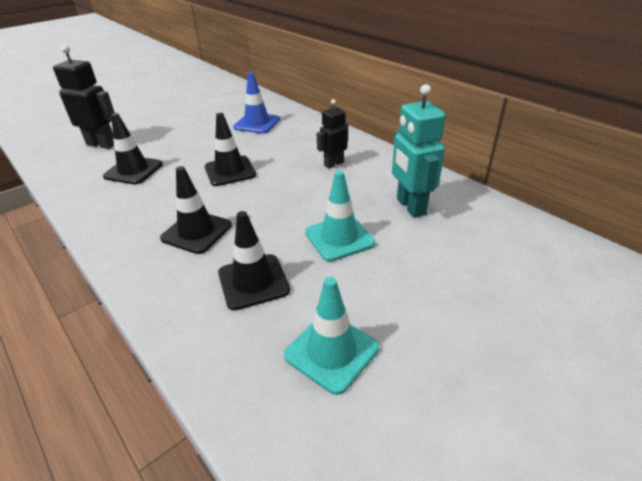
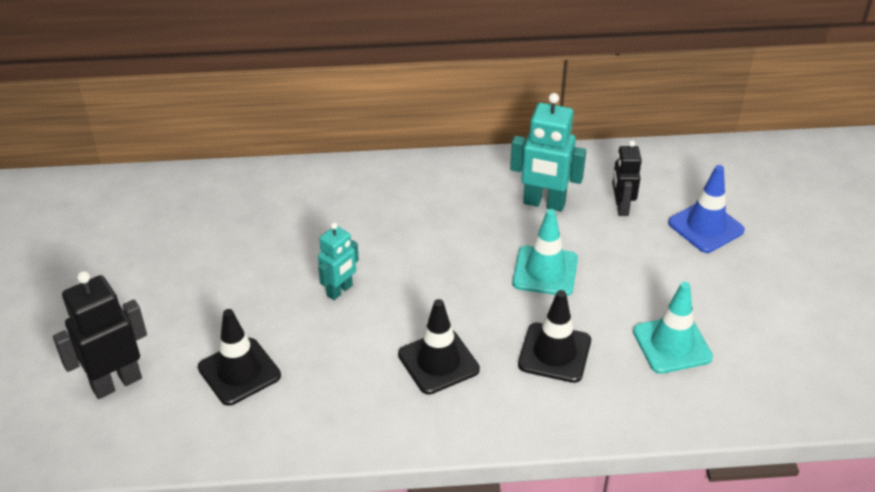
camera: 55 degrees left, 5 degrees up
(230, 171) = (340, 290): black traffic cone -> turquoise robot
(257, 123) = (242, 218): blue traffic cone -> blue traffic cone (705, 227)
(333, 164) = (415, 208): black robot -> black robot (621, 207)

